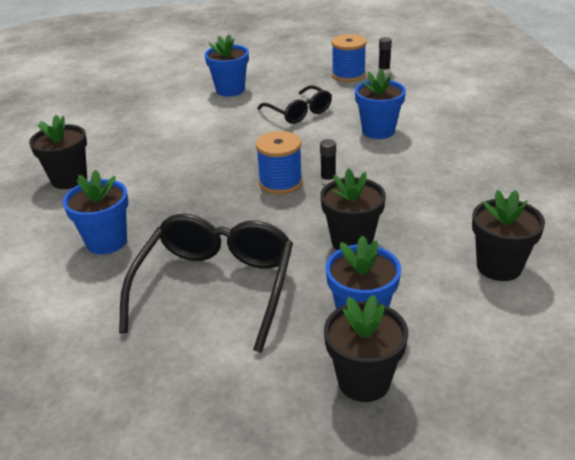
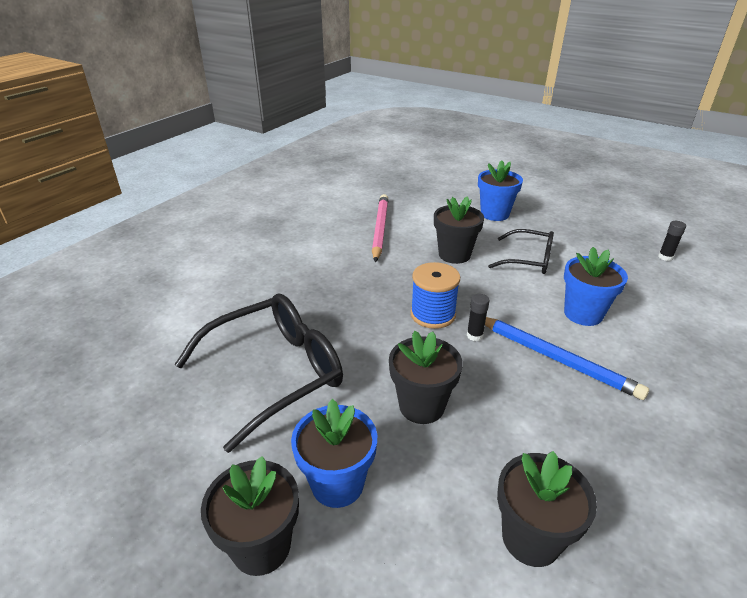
camera: 40 degrees right, 0 degrees up
(69, 179) = (298, 232): black flower pot -> black flower pot (454, 255)
(107, 241) = (260, 291): blue flower pot -> none
(147, 143) = (380, 229): none -> pink pencil
(299, 112) = (528, 260): black glasses -> black glasses turned 75 degrees counterclockwise
(348, 75) = (621, 245): blue spool -> none
(396, 166) = (556, 358): none -> blue pencil

